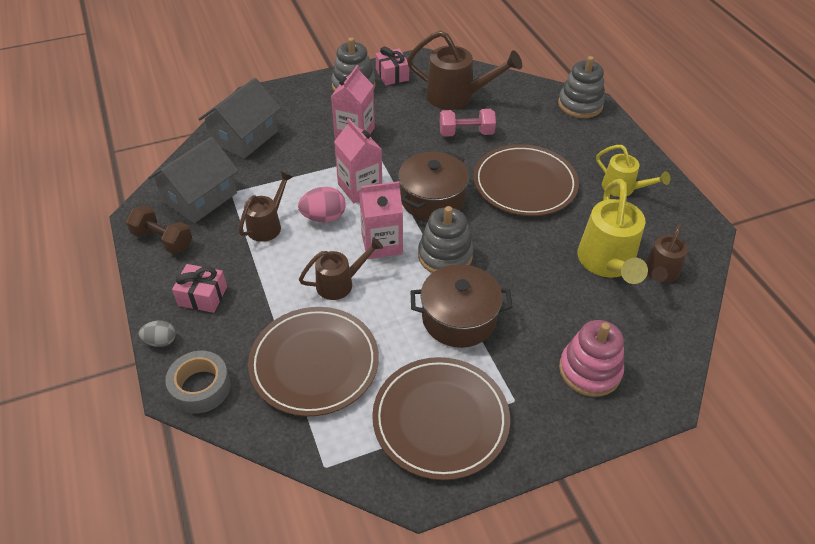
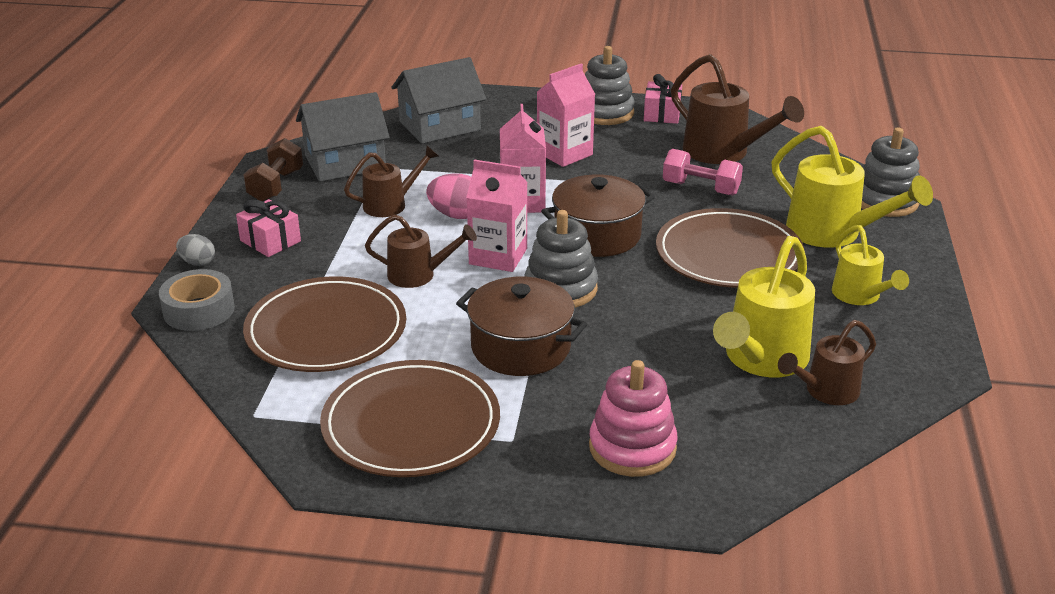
camera: 30 degrees right, 15 degrees down
(163, 240) = (276, 186): brown dumbbell -> brown dumbbell turned 45 degrees clockwise
(571, 142) = (832, 233): none -> yellow watering can

